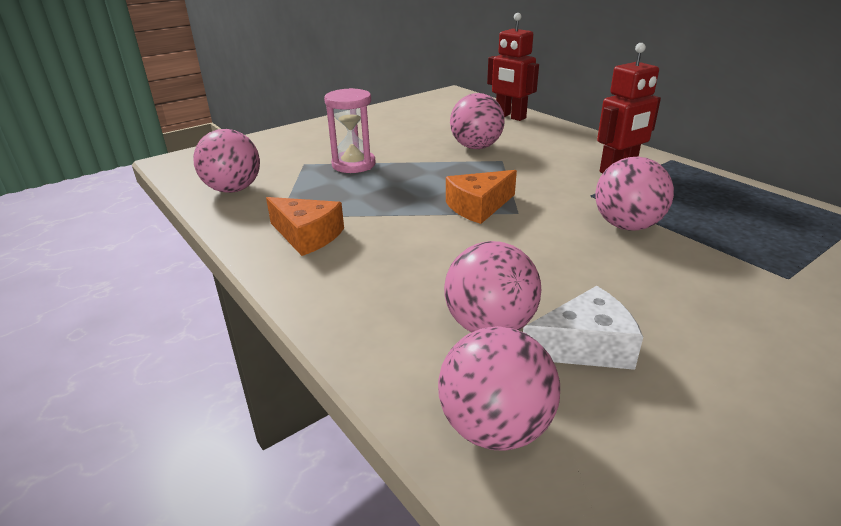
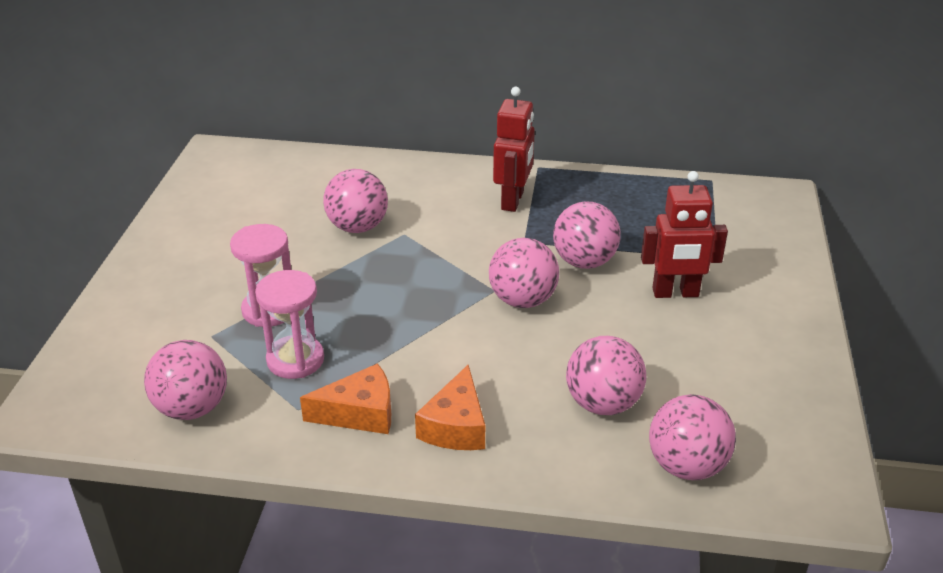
camera: 45 degrees left, 5 degrees up
(323, 192) = (295, 360): none -> pink hourglass
(478, 207) = (456, 301): orange cheese -> orange cheese (455, 426)
(510, 116) = (333, 166): red robot -> red robot (675, 293)
(531, 227) = (522, 300): none -> pink ball
(585, 346) = (669, 382): white cheese -> none

